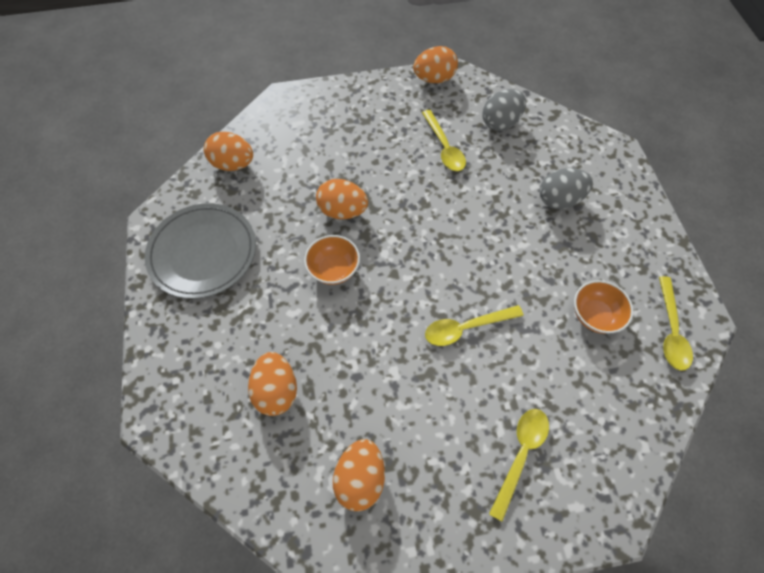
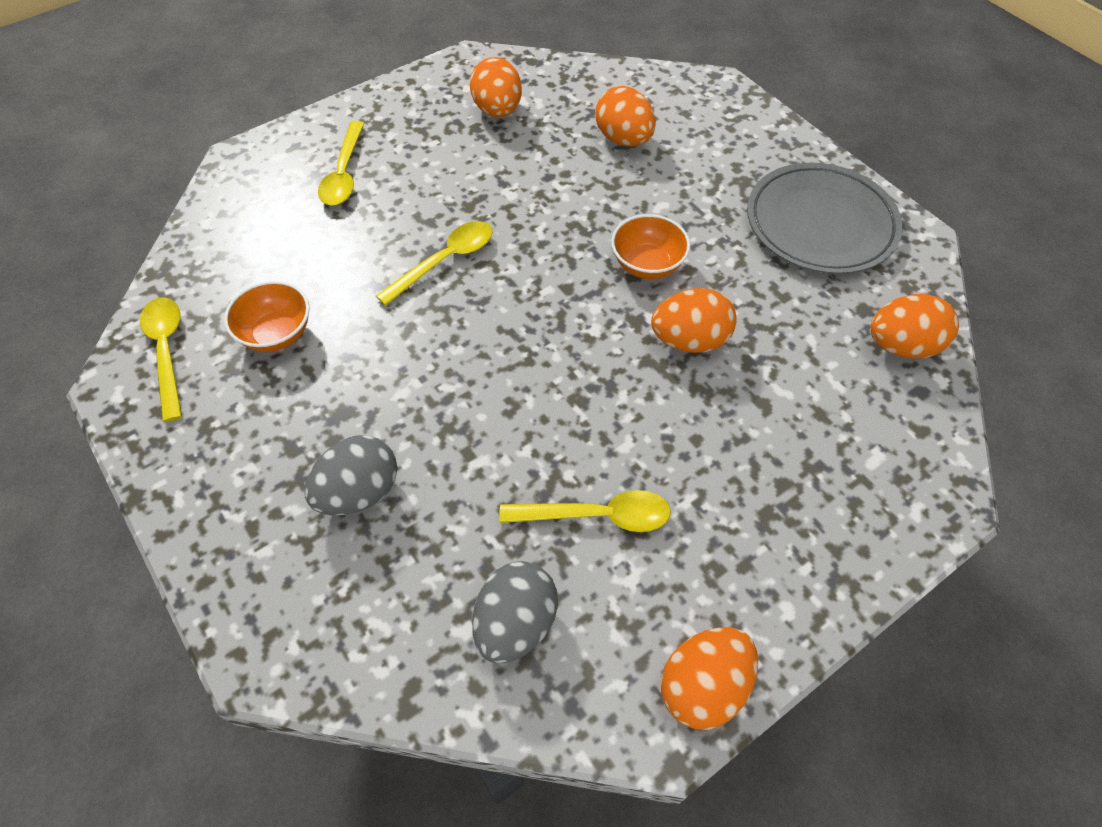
camera: 155 degrees right, 5 degrees down
(444, 147) = (597, 516): yellow spoon -> yellow spoon turned 135 degrees clockwise

